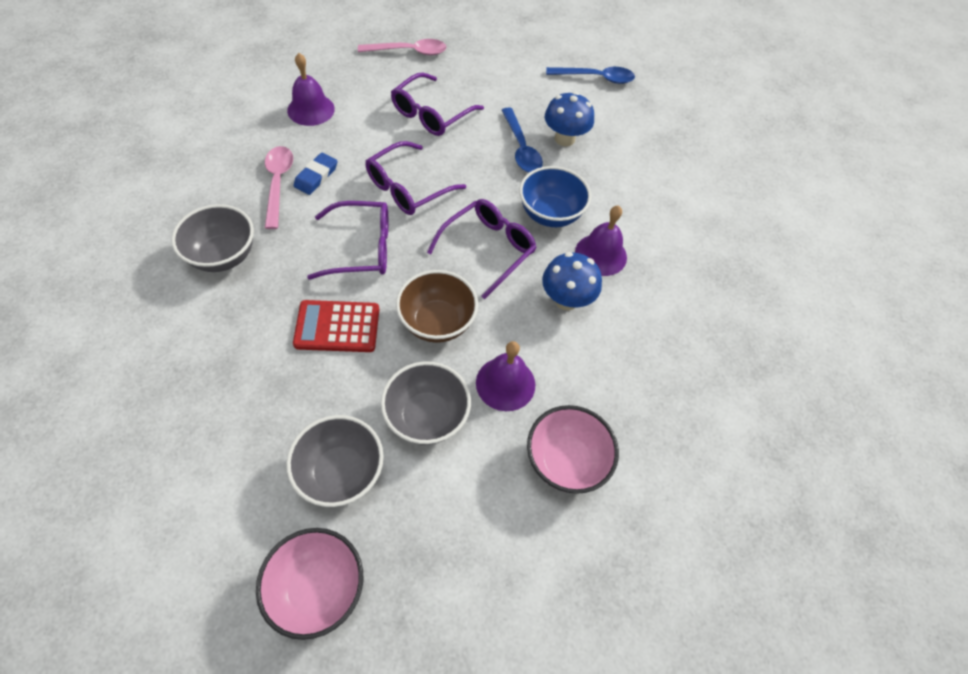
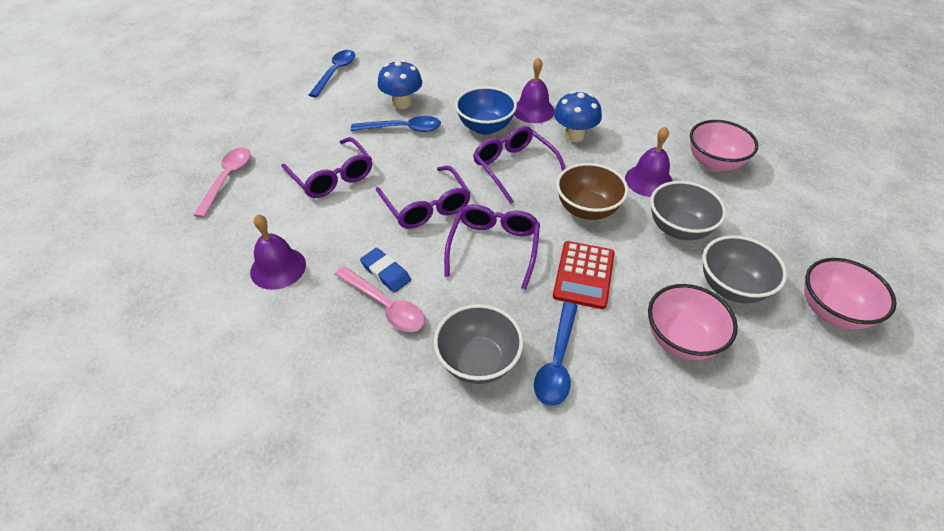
camera: 70 degrees left, 10 degrees down
(226, 314) = (557, 362): none -> blue spoon
(260, 419) = (681, 339): none -> pink bowl
(278, 184) = (385, 306): pink spoon -> pink spoon turned 150 degrees counterclockwise

